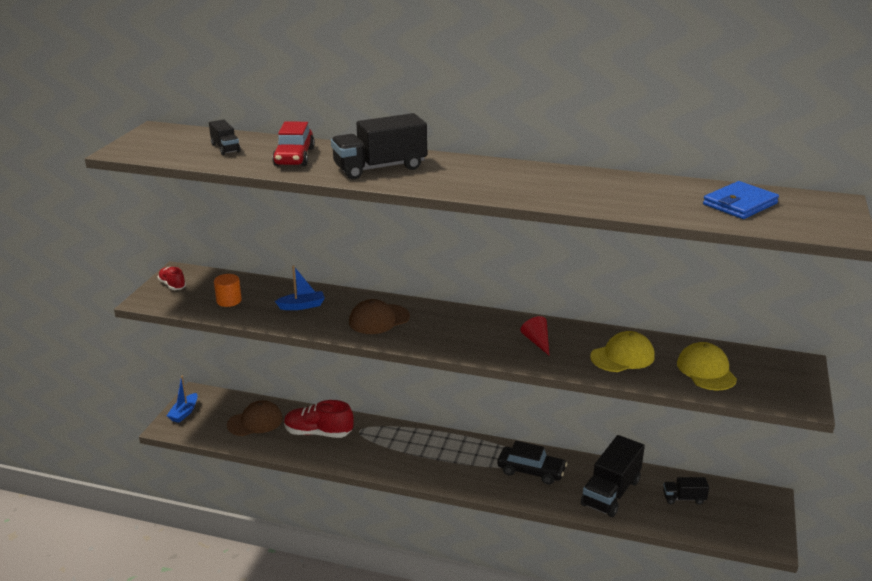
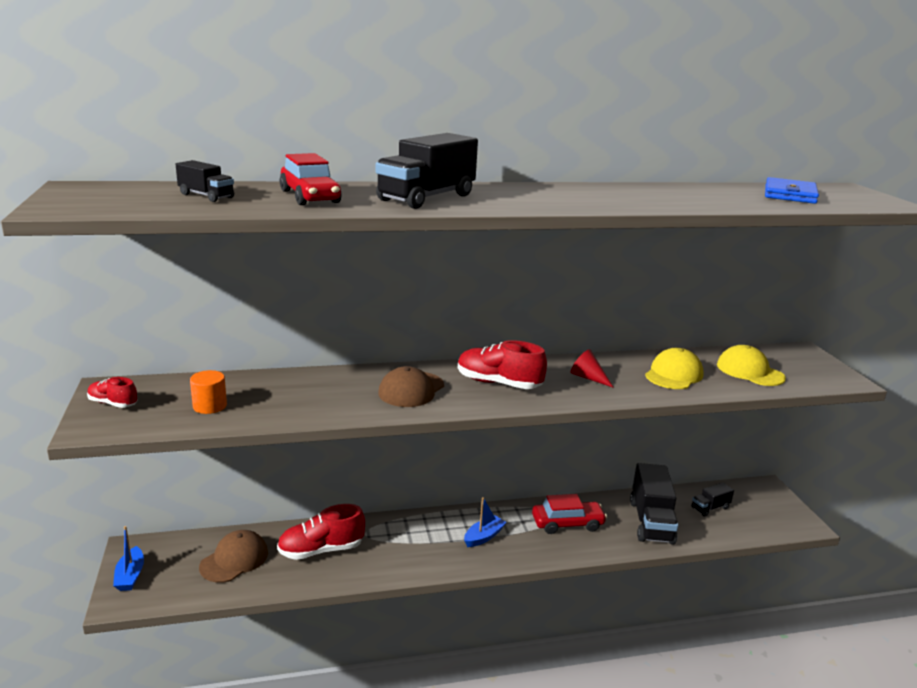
camera: 30 degrees left, 5 degrees down
(302, 306) = (309, 393): blue boat -> blue boat (483, 537)
(453, 329) = (498, 383): none -> red shoe
(531, 471) = (567, 523): black car -> red car

